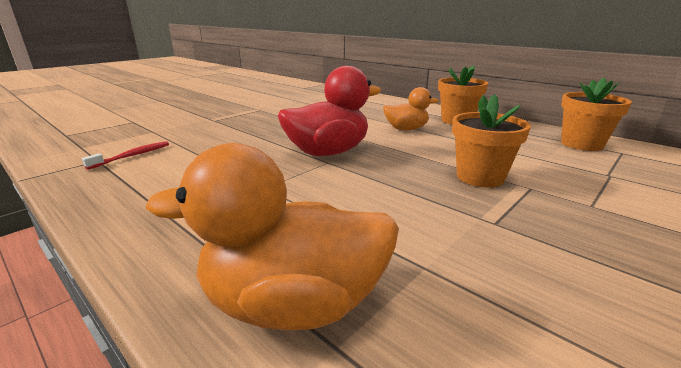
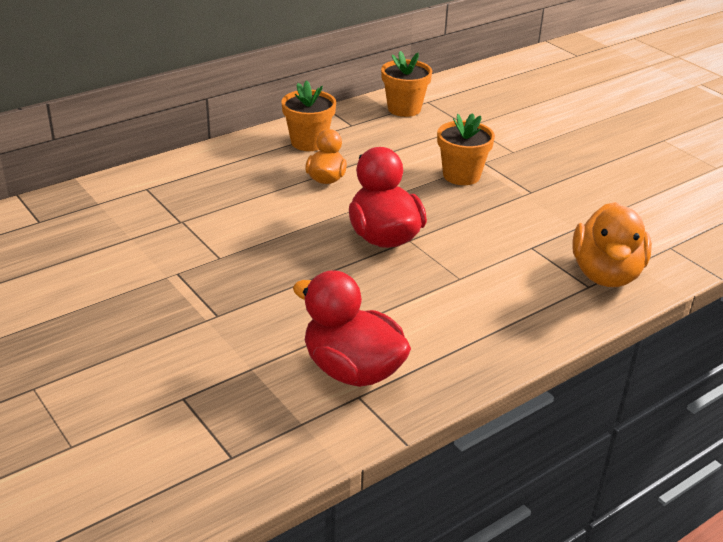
camera: 80 degrees left, 10 degrees up
(132, 156) = (352, 370): red toothbrush -> red duck

